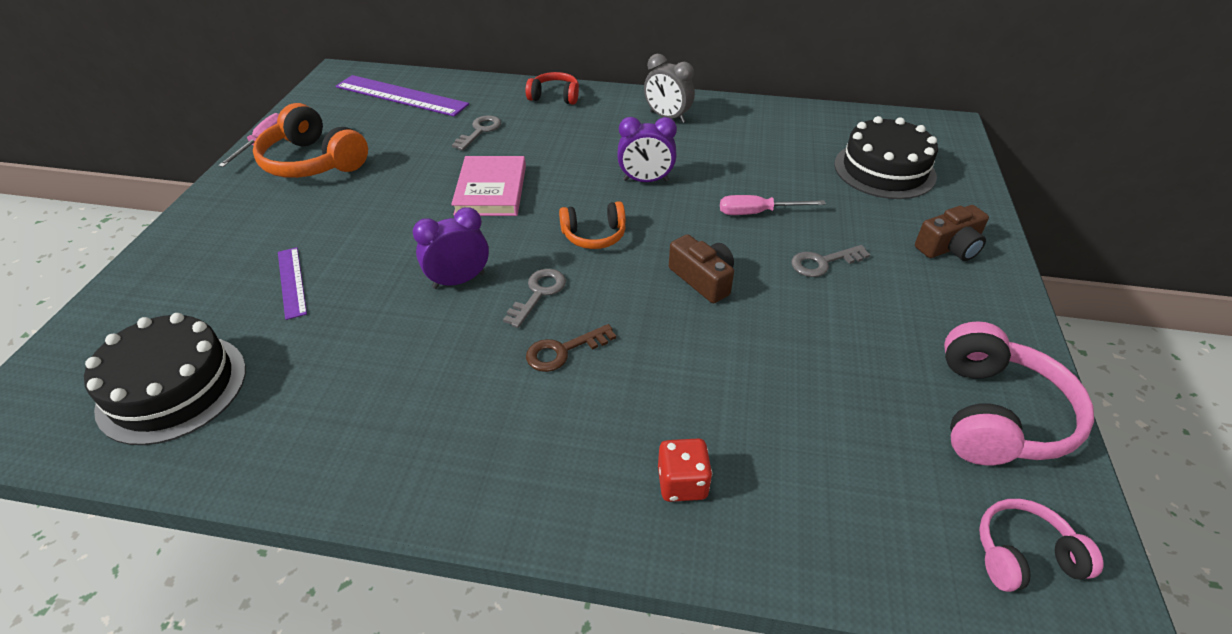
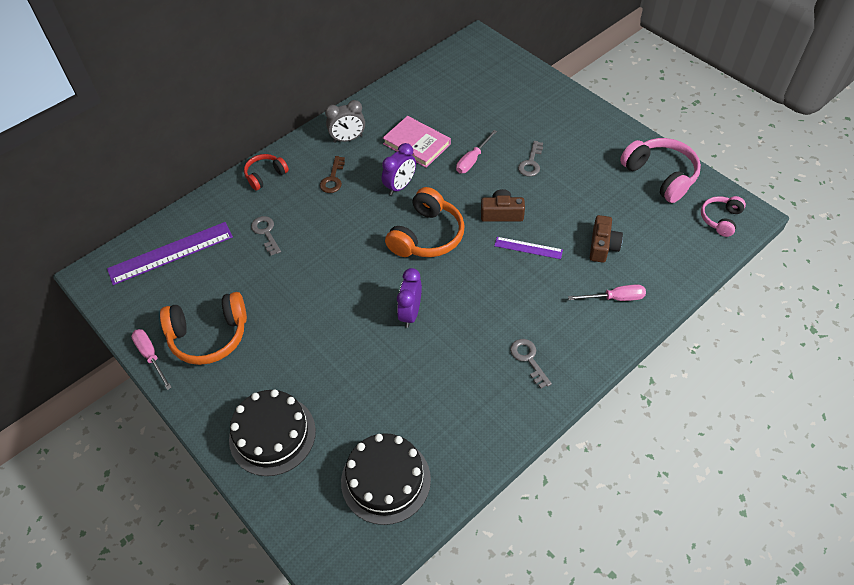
camera: 50 degrees left, 10 degrees up
(291, 282) = (338, 393): purple ruler -> purple ruler (528, 248)
(491, 190) = (338, 259): pink book -> pink book (416, 144)
(538, 293) = (452, 284): grey key -> grey key (528, 359)
(563, 351) = (503, 297): brown key -> brown key (333, 179)
(594, 235) = (427, 236): orange headphones -> orange headphones, size x1.72
(682, 483) = (615, 298): red dice -> pink screwdriver
(884, 170) = (487, 89): black cake -> black cake (272, 435)
(949, 247) = (562, 112): brown camera -> brown camera (602, 246)

